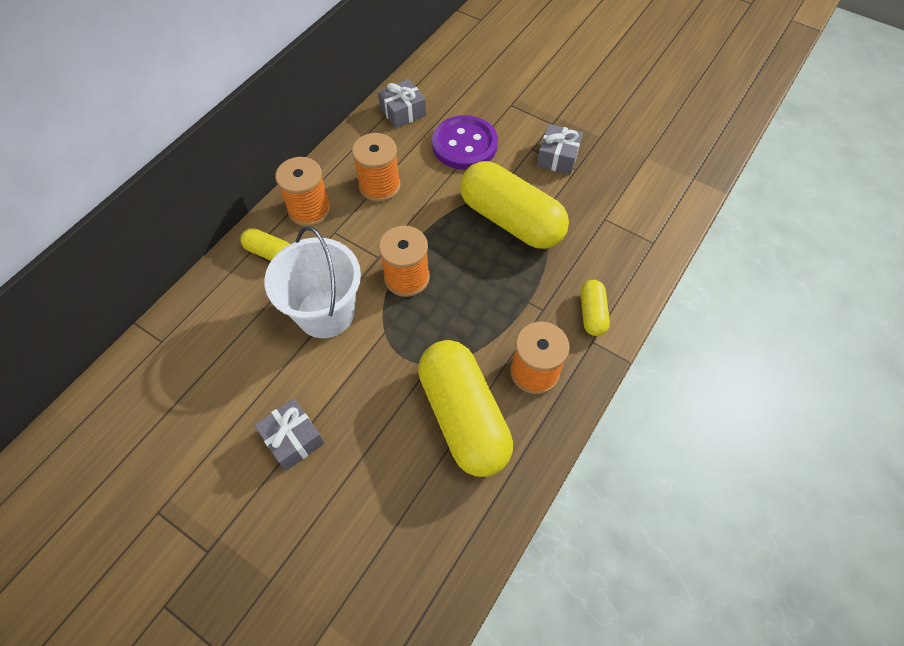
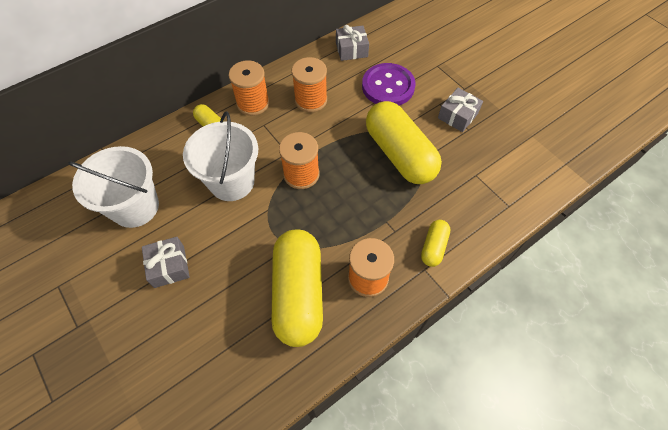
camera: 20 degrees right, 0 degrees up
(215, 382) = (135, 207): none -> white bucket

